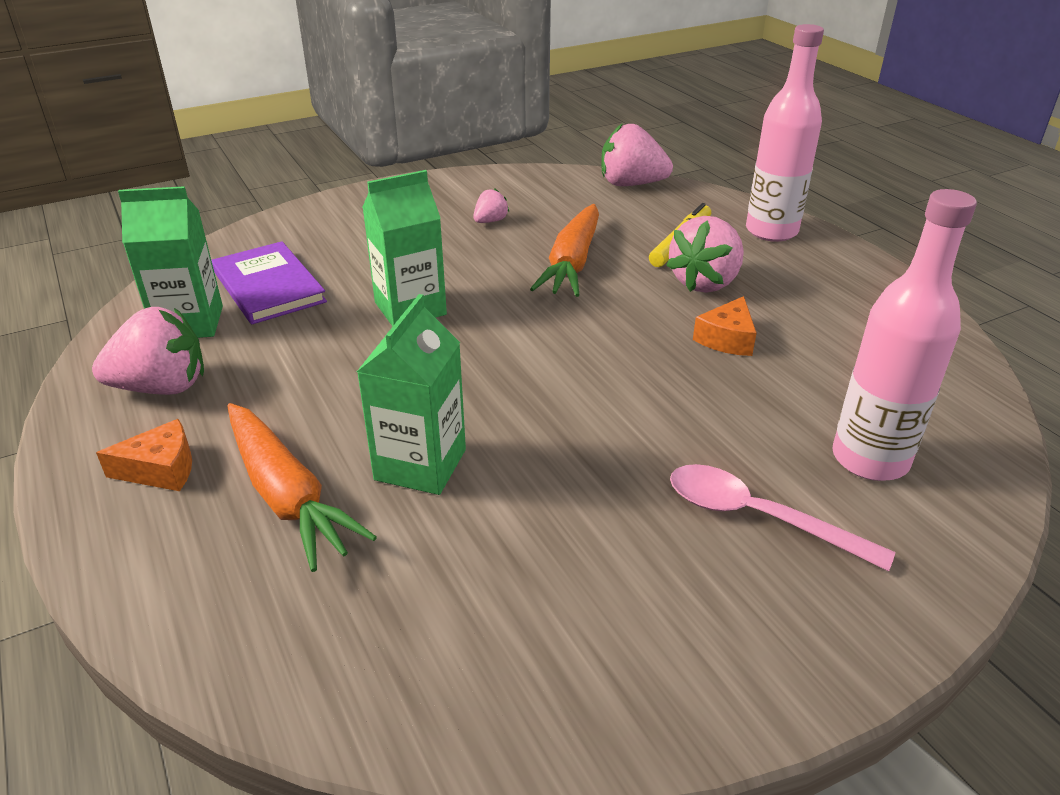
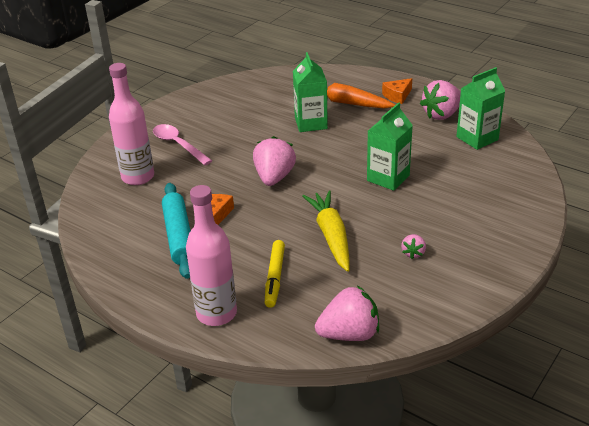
camera: 155 degrees right, 0 degrees up
(269, 286) = (473, 166): purple book -> none
(572, 263) = (331, 236): orange carrot -> yellow carrot
(705, 282) = (243, 248): pink strawberry -> pink strawberry (274, 177)
(758, 517) = (178, 145): pink spoon -> pink spoon turned 135 degrees counterclockwise
(801, 324) = (179, 236): none -> turquoise rolling pin

